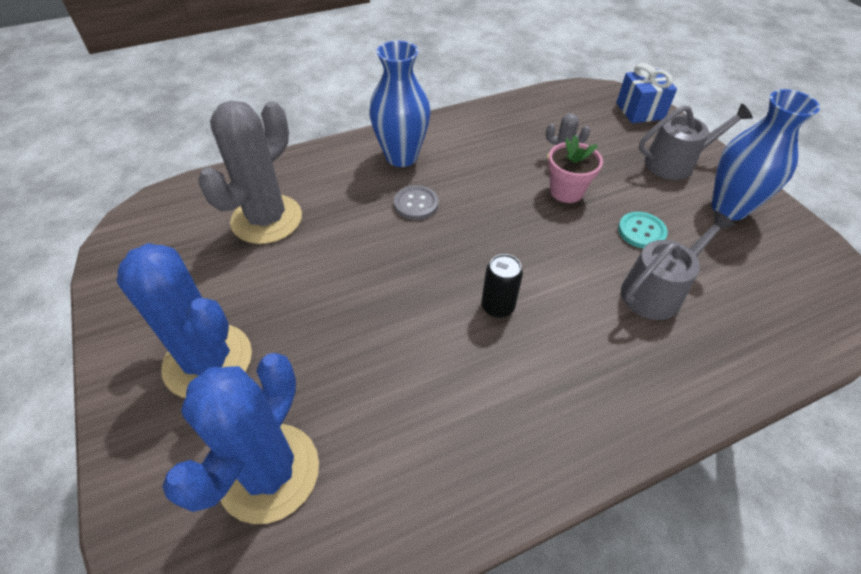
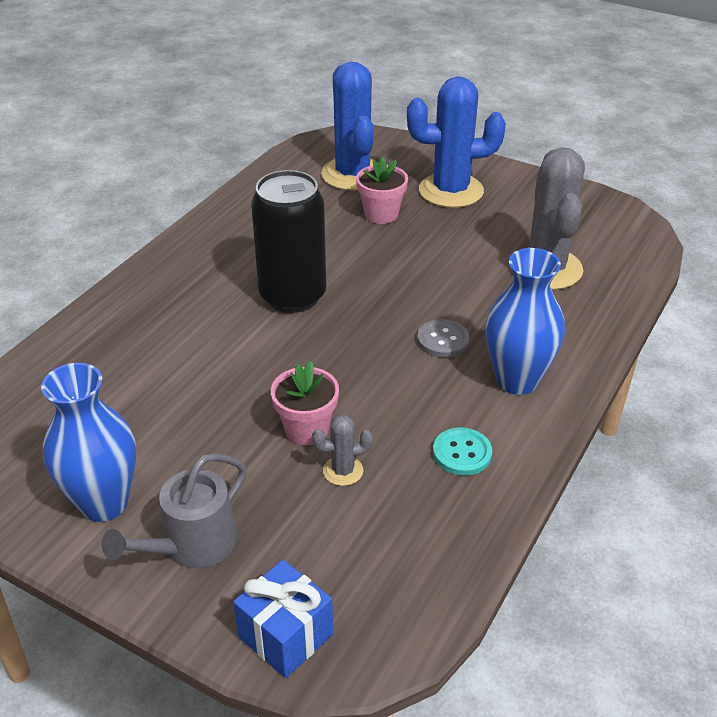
camera: 145 degrees right, 10 degrees down
(316, 369) = (381, 214): none -> pink flower pot
(497, 307) = (293, 296): black can -> black can, size x2.13
(641, 231) = (199, 420): turquoise button -> turquoise button (462, 453)
(656, 291) = (162, 367): grey watering can -> none

